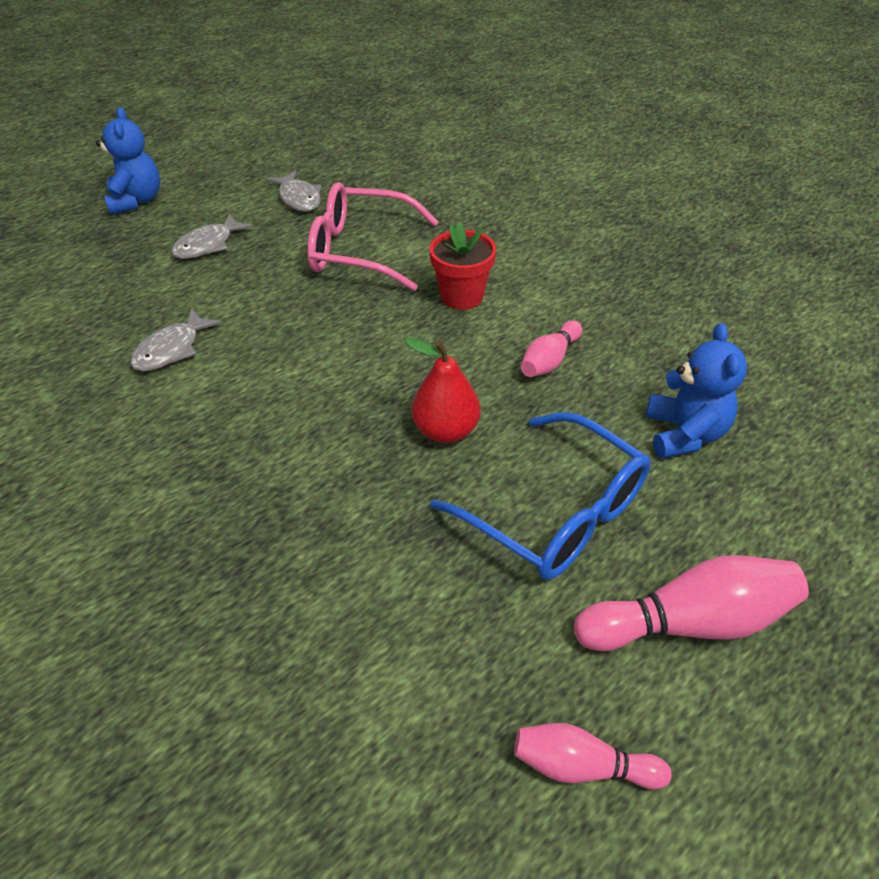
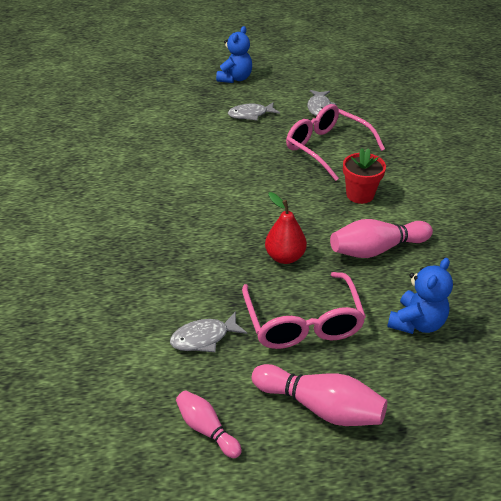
camera: 35 degrees right, 5 degrees down
(171, 349) = (190, 159): grey fish -> grey fish (204, 338)
(549, 360) = (376, 249): pink bowling pin -> pink bowling pin, size x1.66
(556, 513) = (303, 323): blue glasses -> pink glasses

